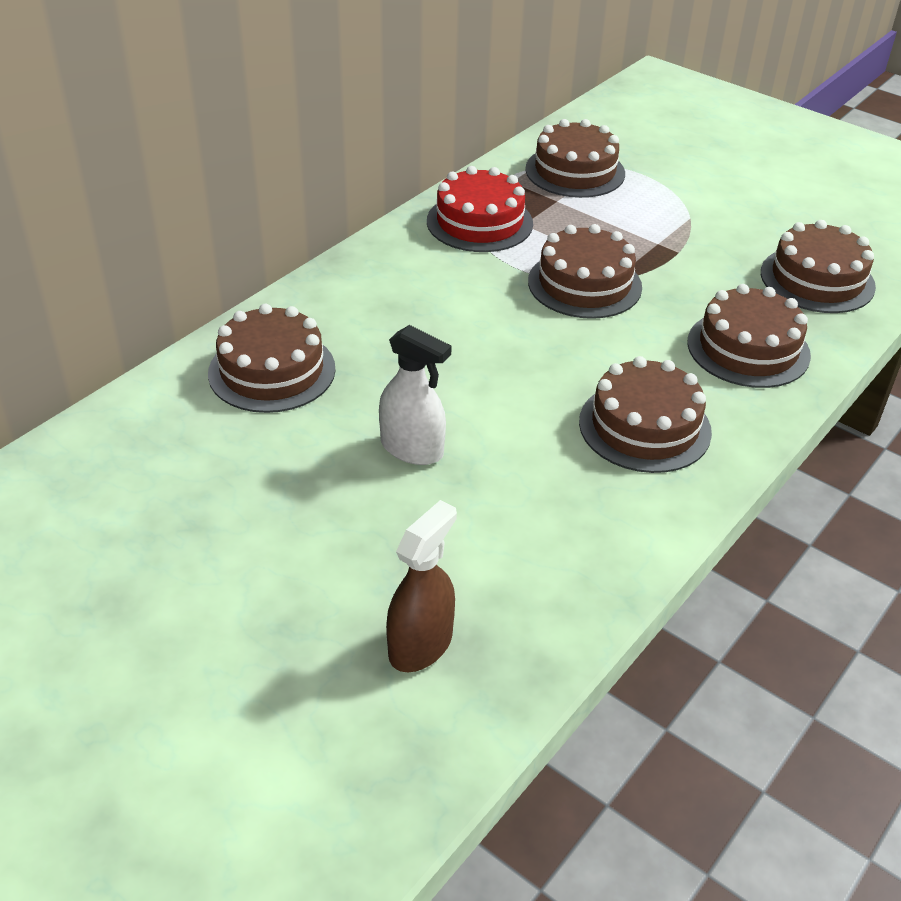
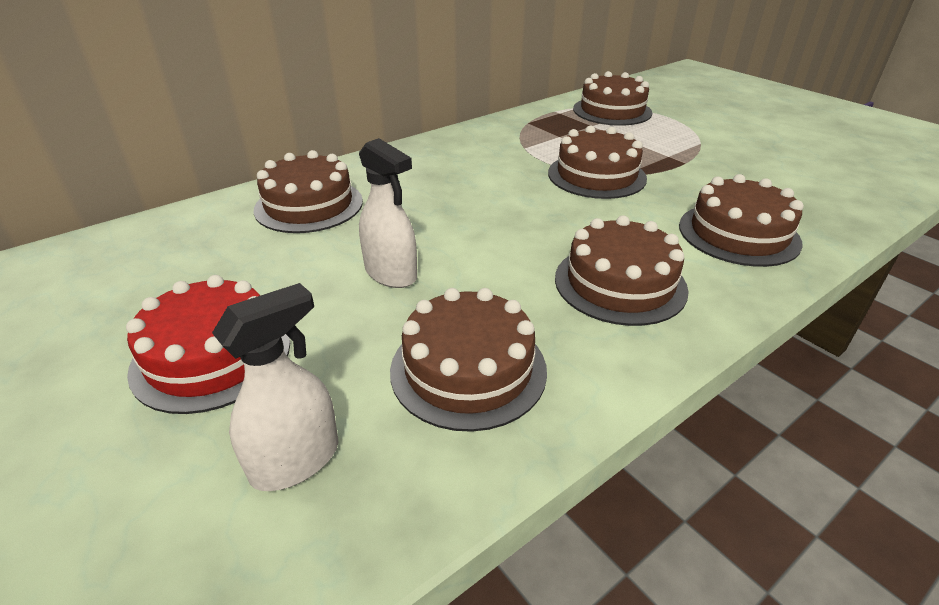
camera: 15 degrees right, 5 degrees down
(421, 644) = (296, 460): brown spray bottle -> white spray bottle
(479, 222) = (525, 132): red cake -> red cake (212, 355)
(817, 279) = (813, 191): brown cake -> brown cake (468, 369)

